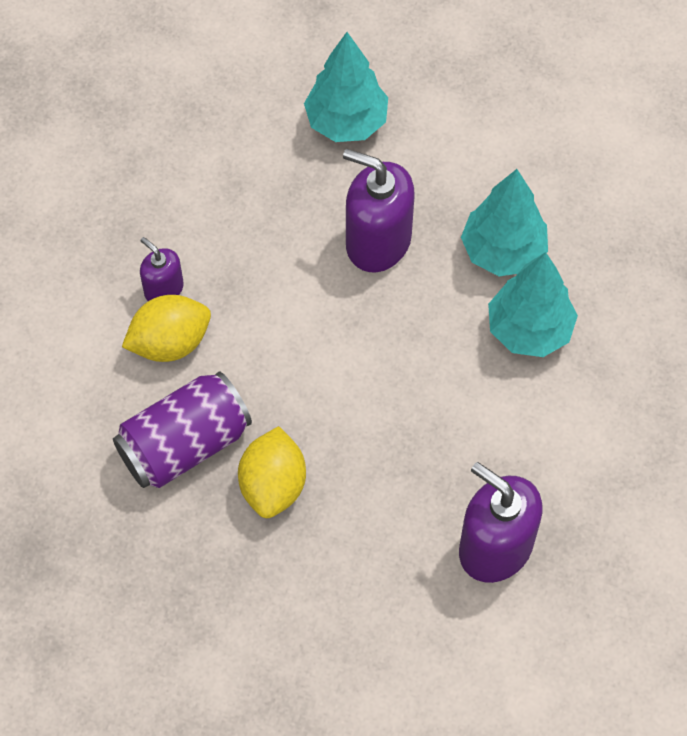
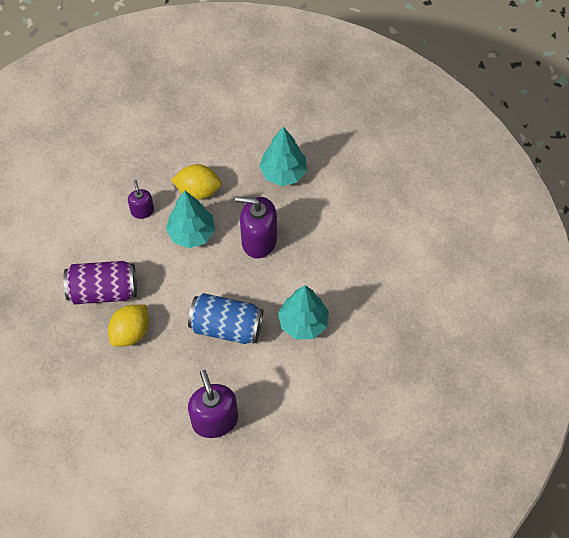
camera: 30 degrees right, 0 degrees up
(170, 342) = (128, 238): yellow lemon -> yellow lemon (198, 190)
(378, 241) = (259, 240): purple soap dispenser -> purple soap dispenser turned 45 degrees counterclockwise
(417, 397) = (226, 326): none -> blue can
(503, 252) = (316, 277): turquoise tree -> turquoise tree (191, 233)

